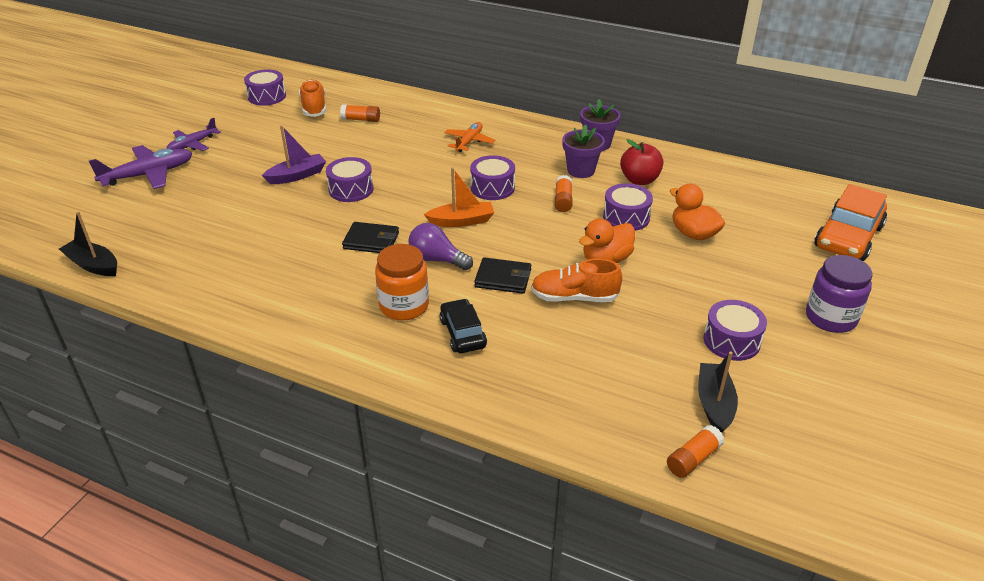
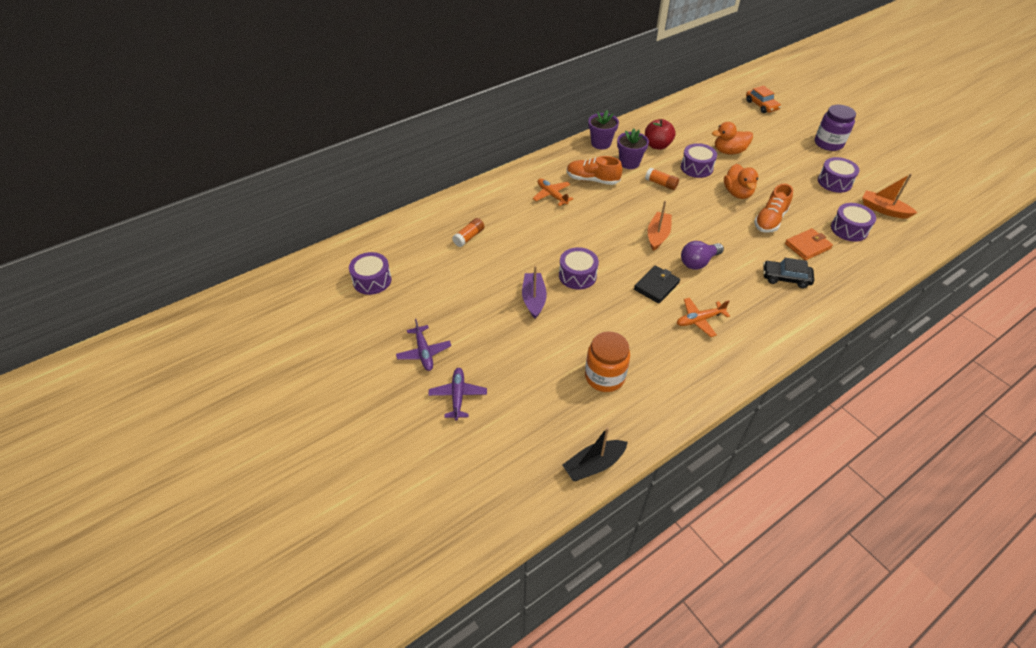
camera: 60 degrees left, 10 degrees up
(149, 175) = (458, 396): purple plane -> purple plane, size x0.64
(314, 107) = (422, 257): orange shoe -> orange shoe (592, 180)
(335, 282) = (699, 320): none -> orange plane
(404, 306) = (744, 294): orange jar -> orange jar (604, 377)
(492, 188) = (624, 207): purple drum -> purple drum (849, 229)
(503, 278) = (735, 241): black wallet -> none
(547, 340) = (807, 246): none -> orange wallet
(693, 459) = (922, 234): orange glue stick -> none
(714, 404) = (883, 210): black boat -> orange boat
(848, 237) = (761, 105): orange car -> orange car, size x0.60

